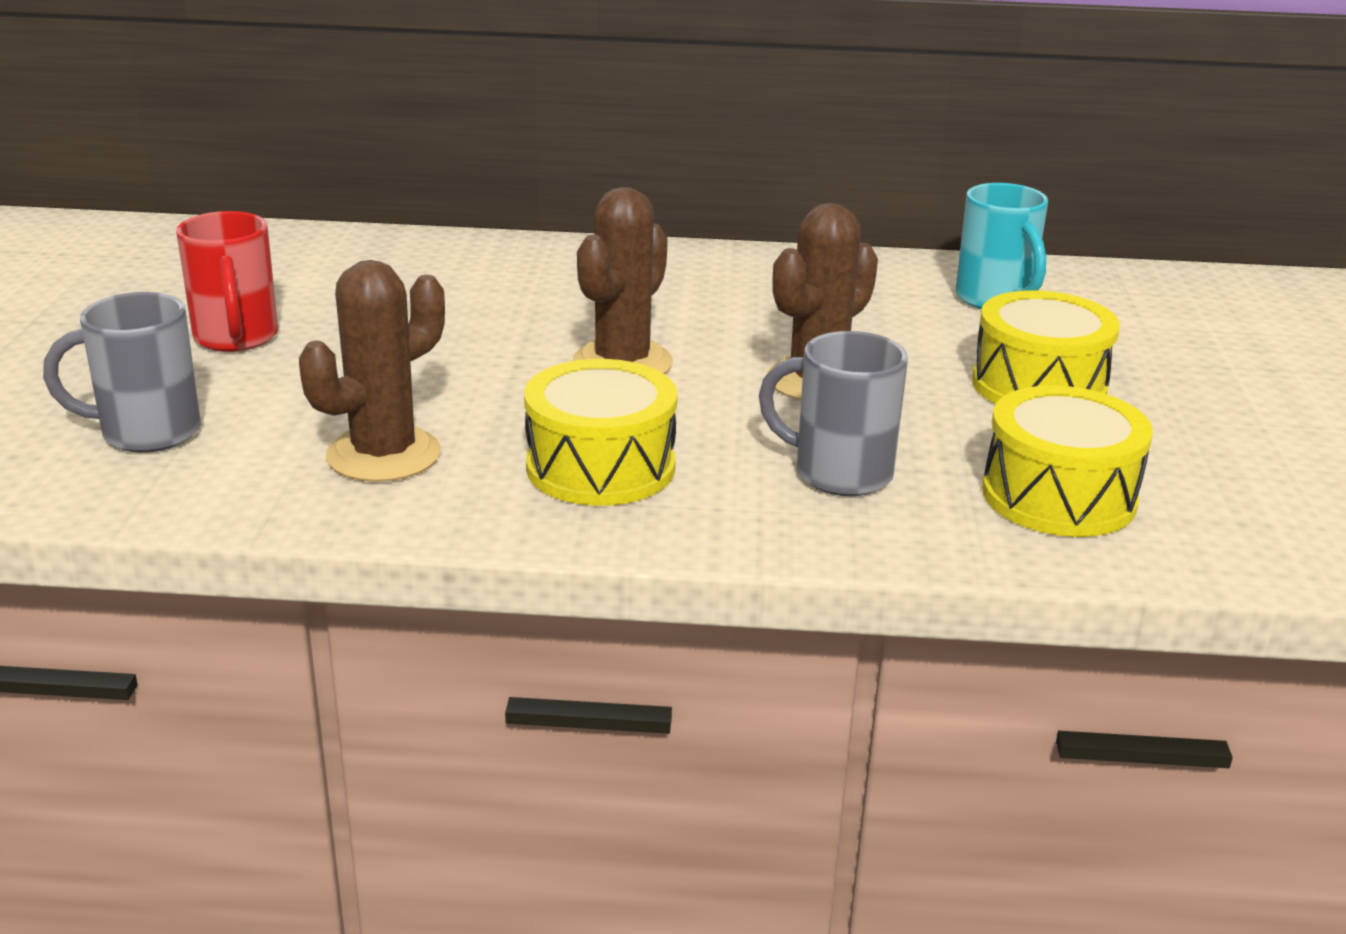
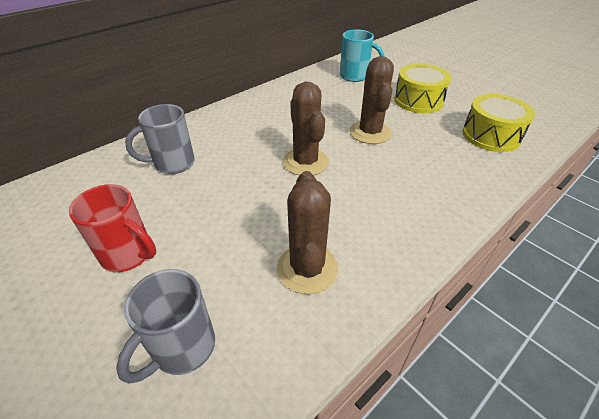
camera: 45 degrees left, 15 degrees up
(600, 467) = (382, 213): yellow drum -> none
(839, 473) = (439, 164): grey mug -> grey mug (173, 164)

